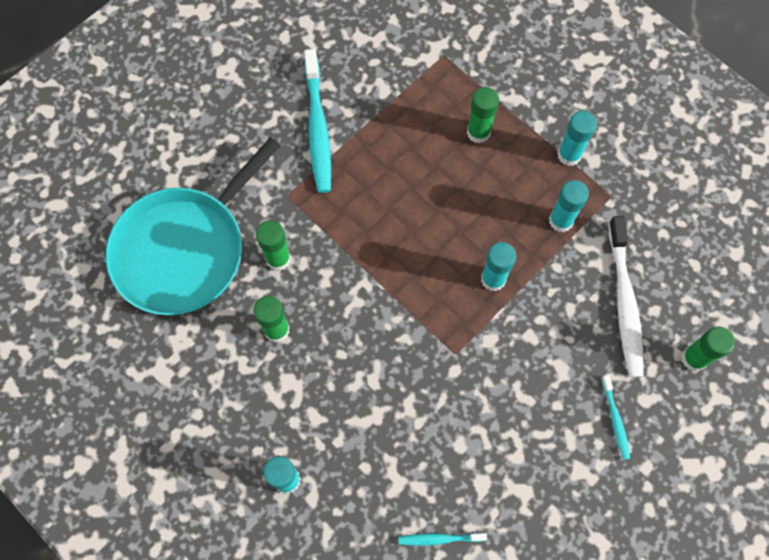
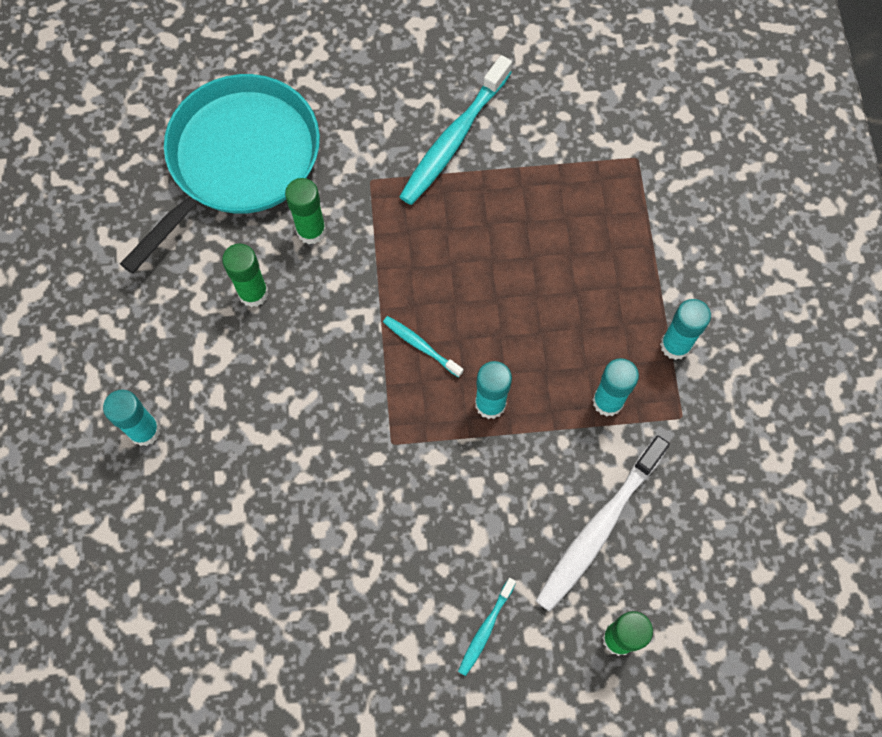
camera: 40 degrees right, 0 degrees up
(185, 250) = (238, 160): turquoise pan -> turquoise pan turned 135 degrees clockwise
(439, 539) = (225, 595): turquoise toothbrush -> turquoise toothbrush (420, 346)
(478, 132) = (604, 256): green glue stick -> none

